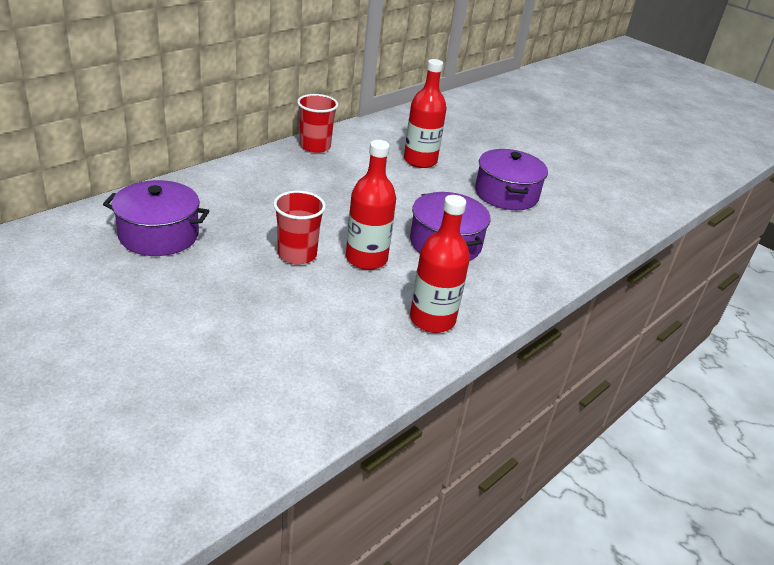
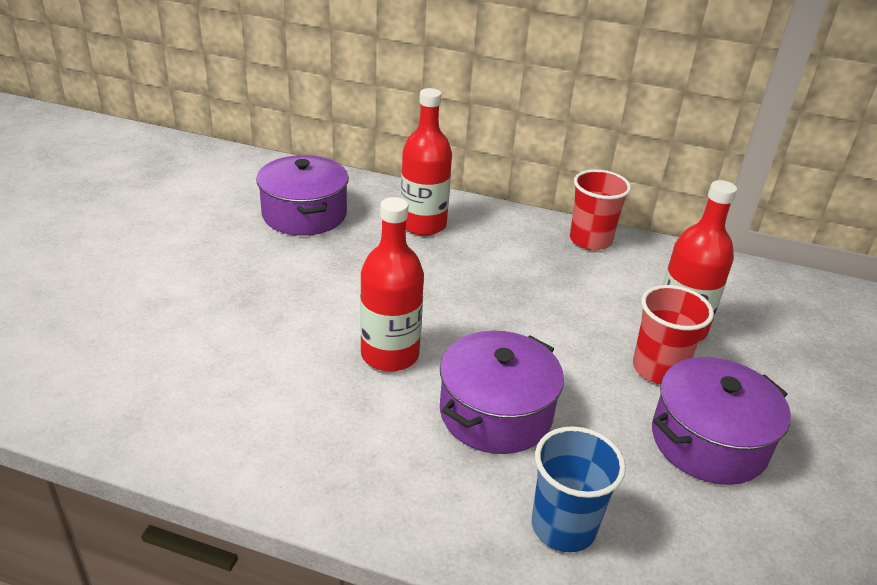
camera: 65 degrees right, 0 degrees up
(297, 255) = (349, 302): red cup -> red cup (658, 369)
(432, 319) = (306, 451): red bottle -> red bottle (423, 224)
(536, 257) = (563, 526): none -> blue cup

